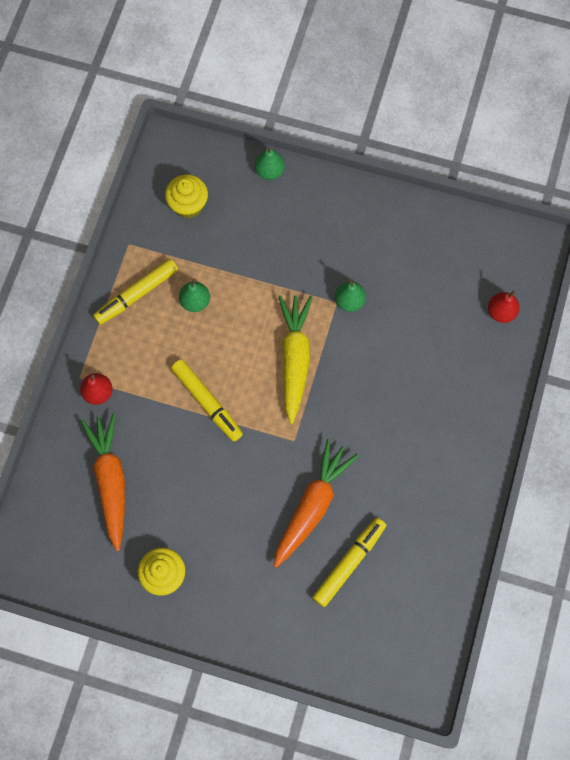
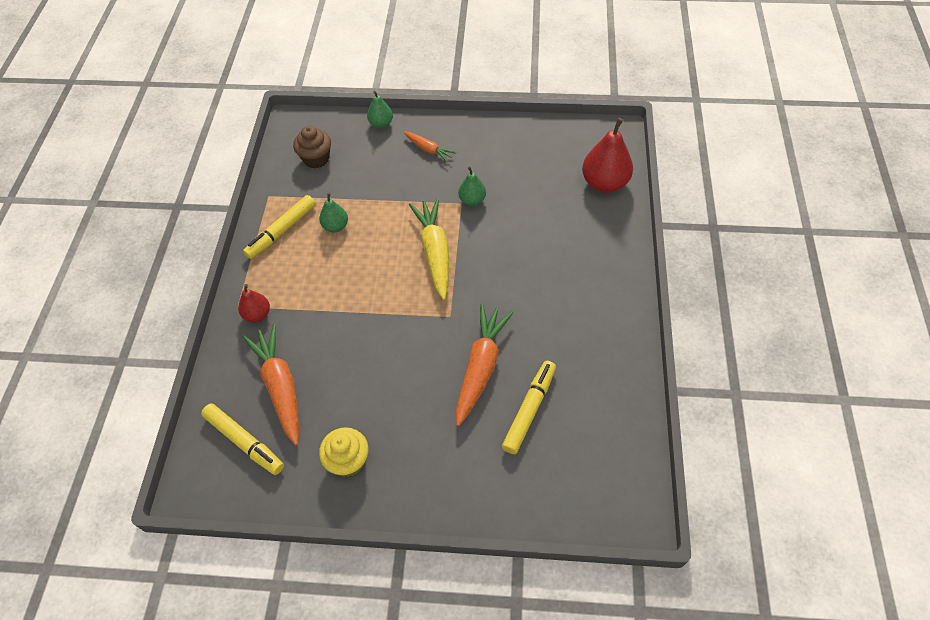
camera: 10 degrees left, 15 degrees down
(188, 205) = (316, 159): yellow cupcake -> brown cupcake
(207, 402) = (362, 302): yellow marker -> yellow marker (244, 442)
(316, 221) = (428, 149): none -> orange carrot
(501, 312) = (604, 183): red pear -> red pear, size x1.79

